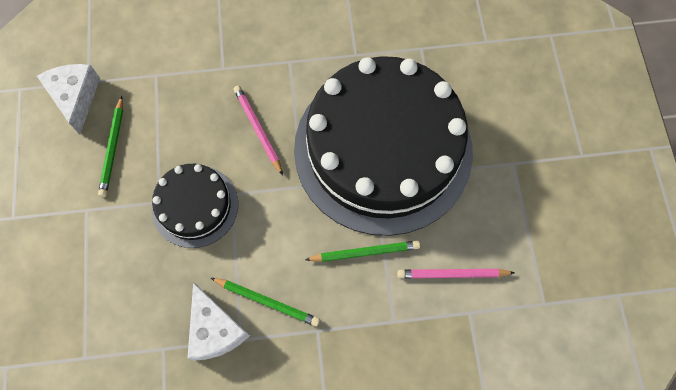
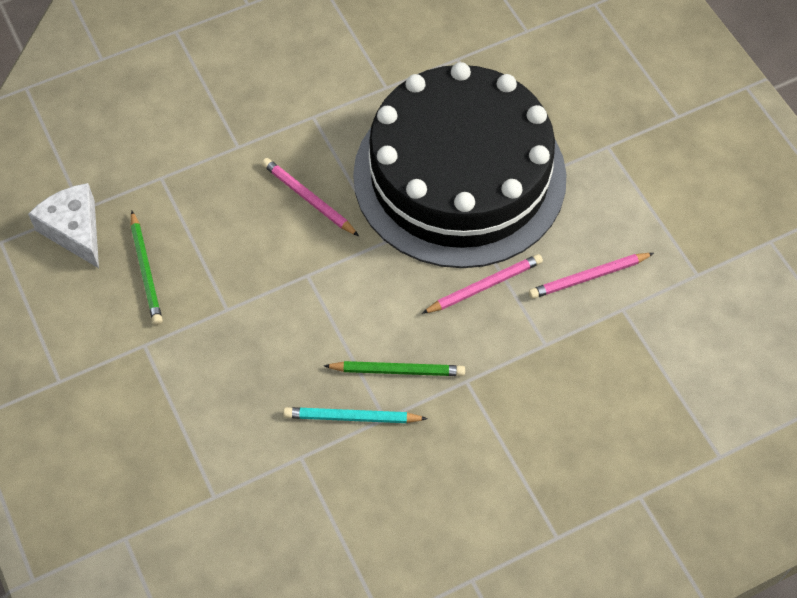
camera: 20 degrees left, 10 degrees down
(195, 206) = (271, 300): black cake -> none
(215, 329) = (351, 417): white cheese -> turquoise pencil
(365, 252) = (484, 286): green pencil -> pink pencil

